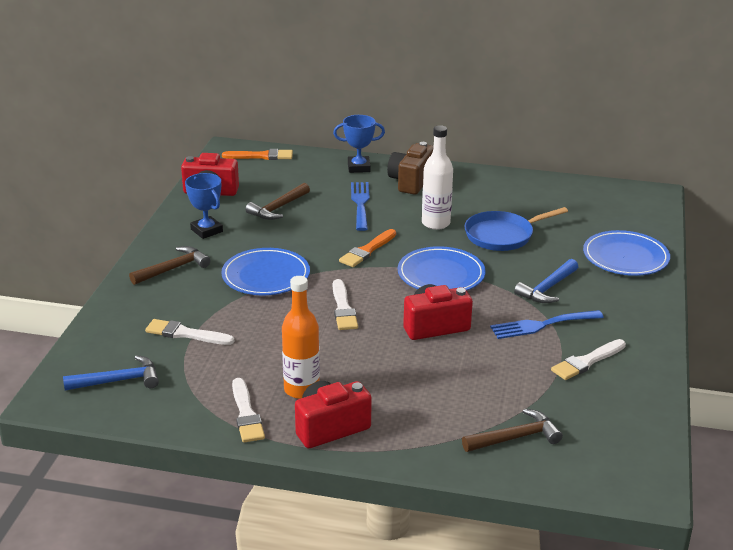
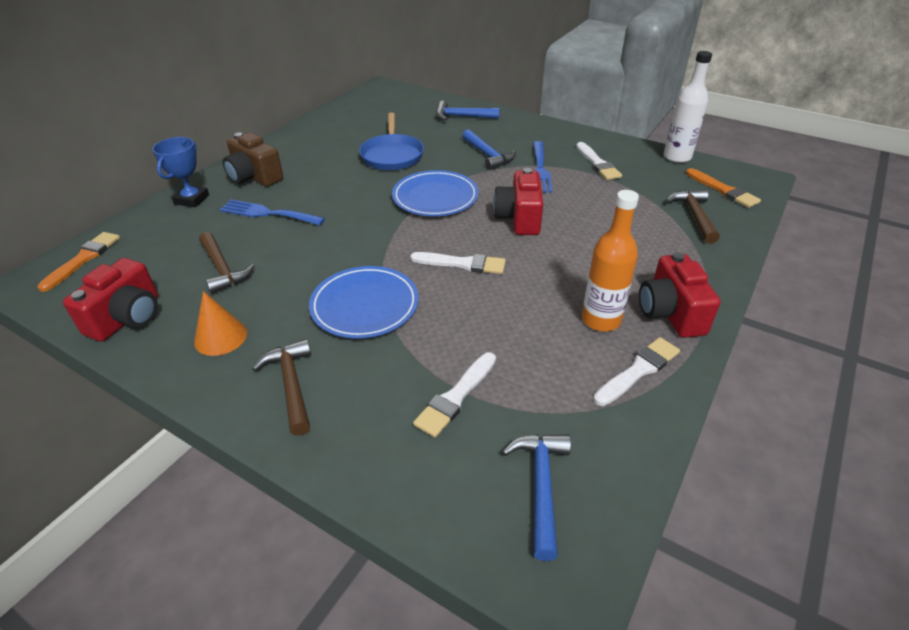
camera: 70 degrees left, 10 degrees up
(206, 230) = (220, 337): blue trophy -> orange cone
(246, 414) = (638, 370): white brush -> white brush turned 45 degrees counterclockwise
(367, 250) = (363, 228): orange brush -> orange brush (723, 190)
(436, 223) = (344, 181): white bottle -> white bottle (677, 157)
(625, 257) = (462, 116): blue plate -> blue hammer

